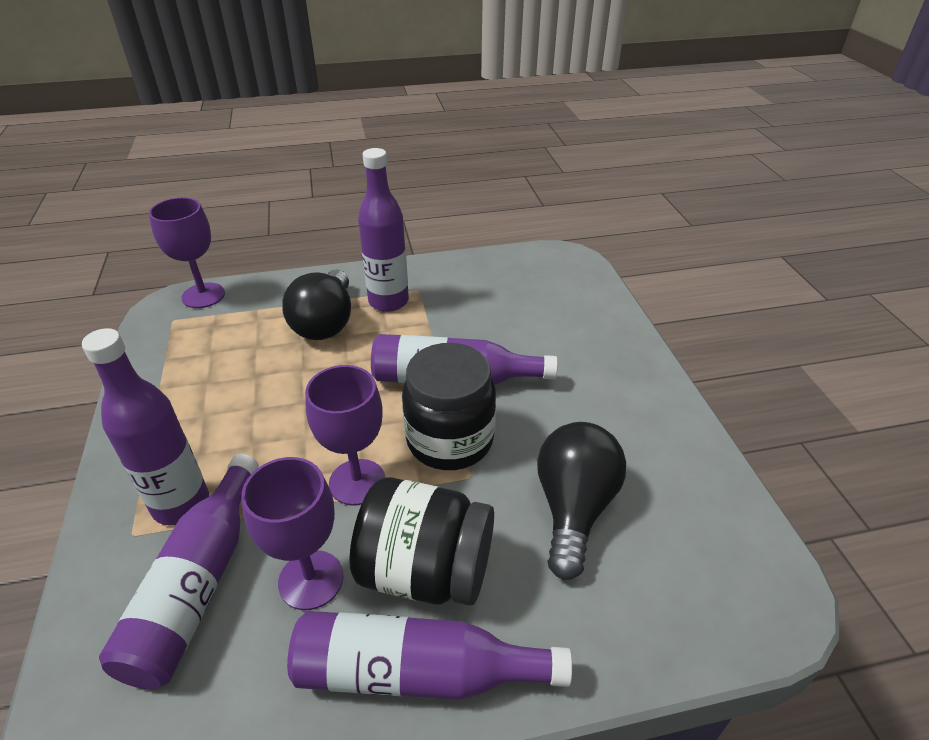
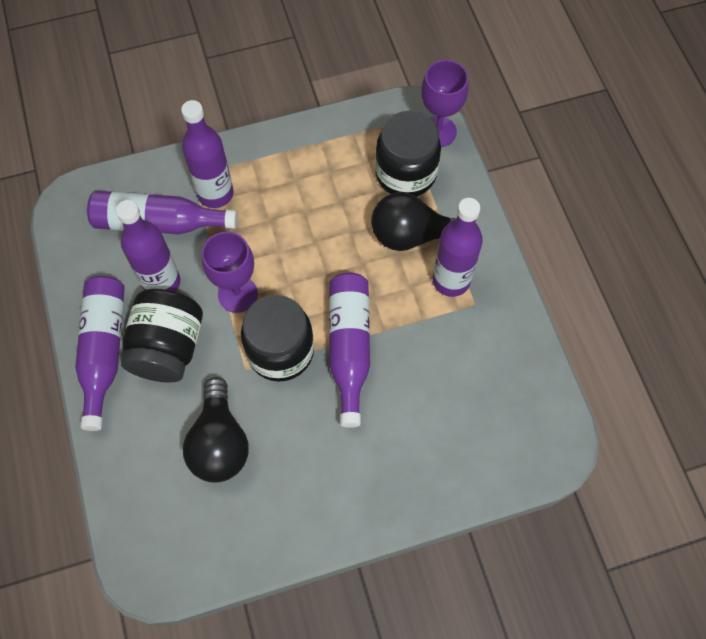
camera: 85 degrees right, 25 degrees up
(245, 322) = (405, 174): none -> black jar
(311, 580) = (162, 282): purple goblet -> purple bottle
(573, 508) = (219, 442): black light bulb -> black light bulb turned 75 degrees clockwise

